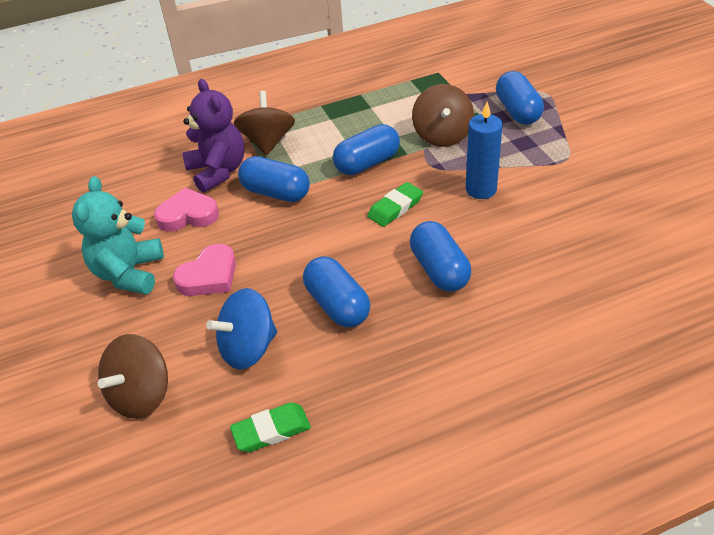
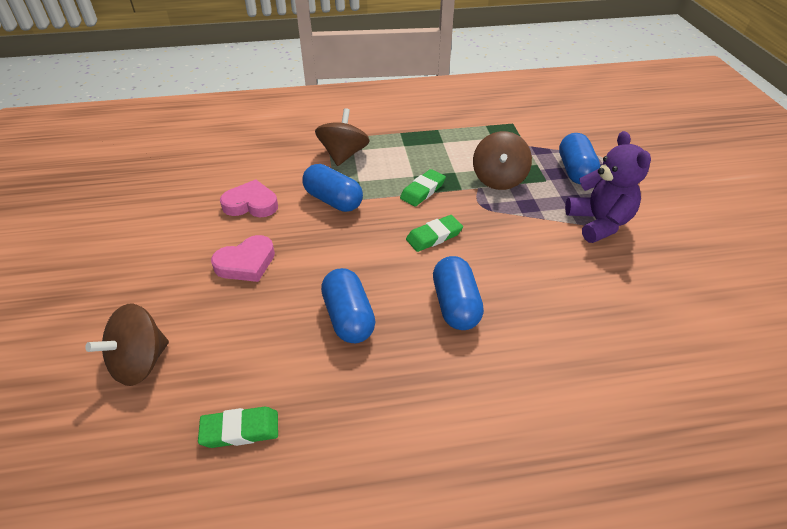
camera: 10 degrees right, 0 degrees up
(129, 273) = (180, 245): turquoise teddy bear -> none
(218, 171) = (292, 172): purple teddy bear -> purple teddy bear (599, 223)
(248, 348) = (252, 340): blue spinning top -> none
(367, 163) = (423, 190): blue capsule -> green eraser
(481, 189) = (519, 236): blue candle -> none

